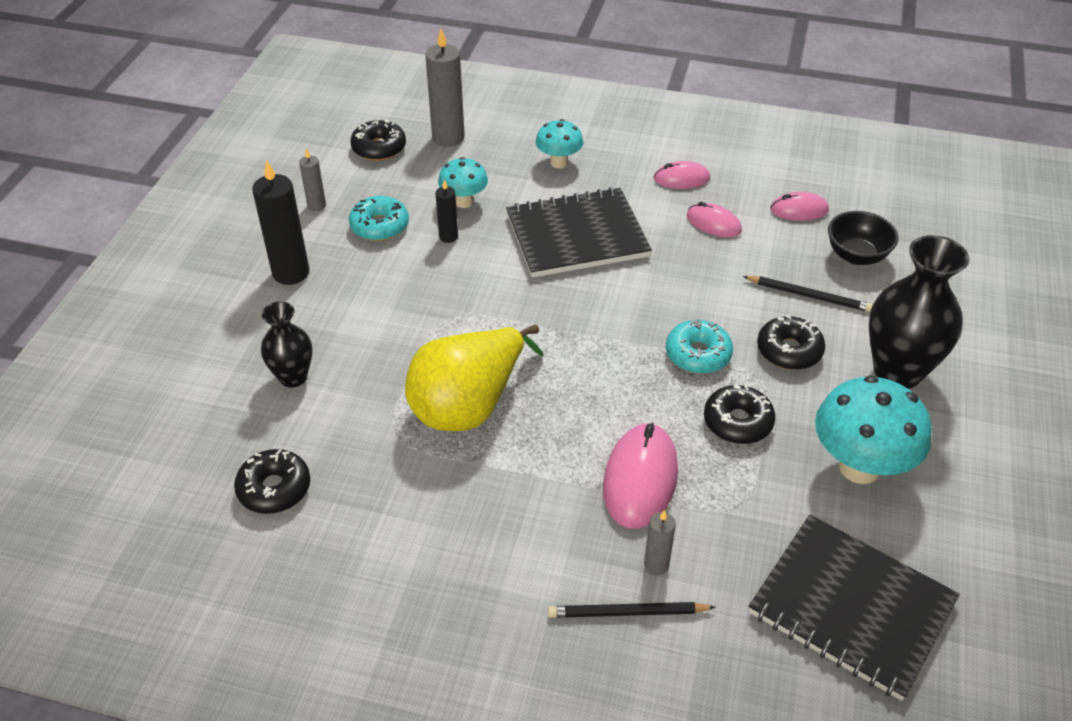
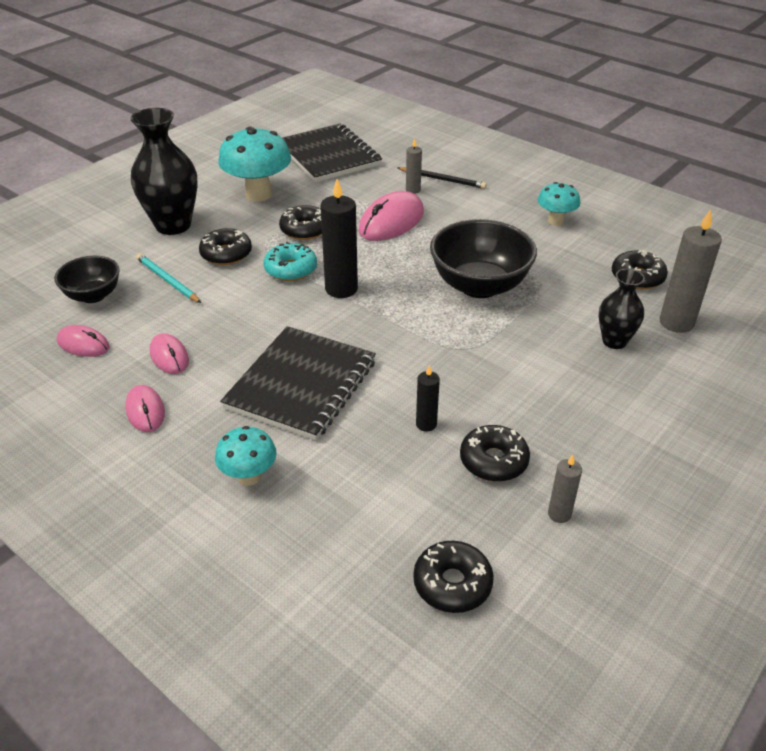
camera: 155 degrees left, 5 degrees down
(291, 273) = (603, 436): black candle -> black candle (341, 289)
(379, 226) = (493, 461): turquoise donut -> black donut
(448, 137) = (353, 568): grey candle -> grey candle (676, 322)
(464, 202) = (387, 460): turquoise mushroom -> turquoise mushroom (555, 221)
(469, 405) = (479, 286): yellow pear -> black bowl
(577, 236) = (301, 385): black notebook -> black notebook turned 75 degrees counterclockwise
(681, 179) = (145, 411): pink mouse -> pink mouse turned 45 degrees clockwise
(809, 296) = (167, 280): black pencil -> turquoise pencil

